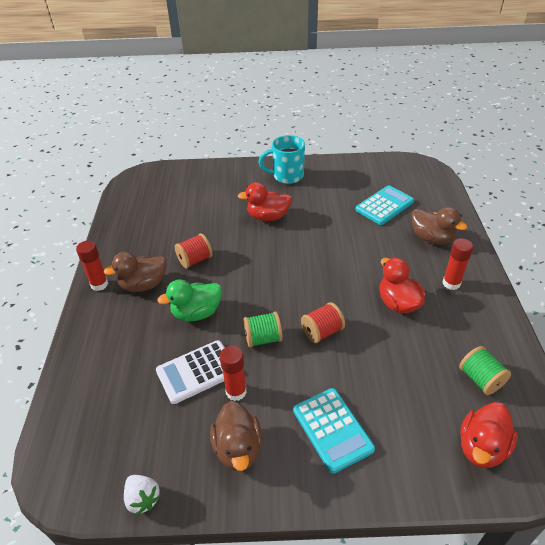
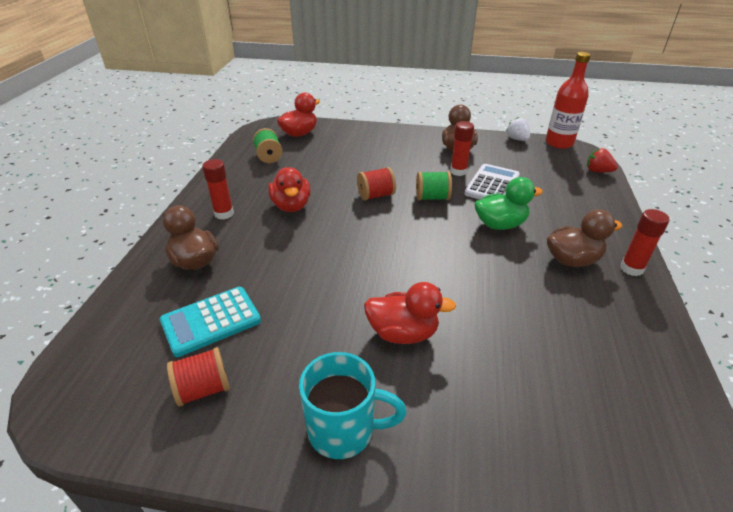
camera: 170 degrees left, 5 degrees down
(56, 426) = (598, 171): none -> red strawberry
(78, 499) = (559, 143): none -> red bottle
(195, 260) = (513, 281): red spool -> red spool (203, 389)
(197, 372) = (492, 185): white calculator -> white calculator turned 45 degrees counterclockwise
(332, 429) = (390, 149): turquoise calculator -> none

